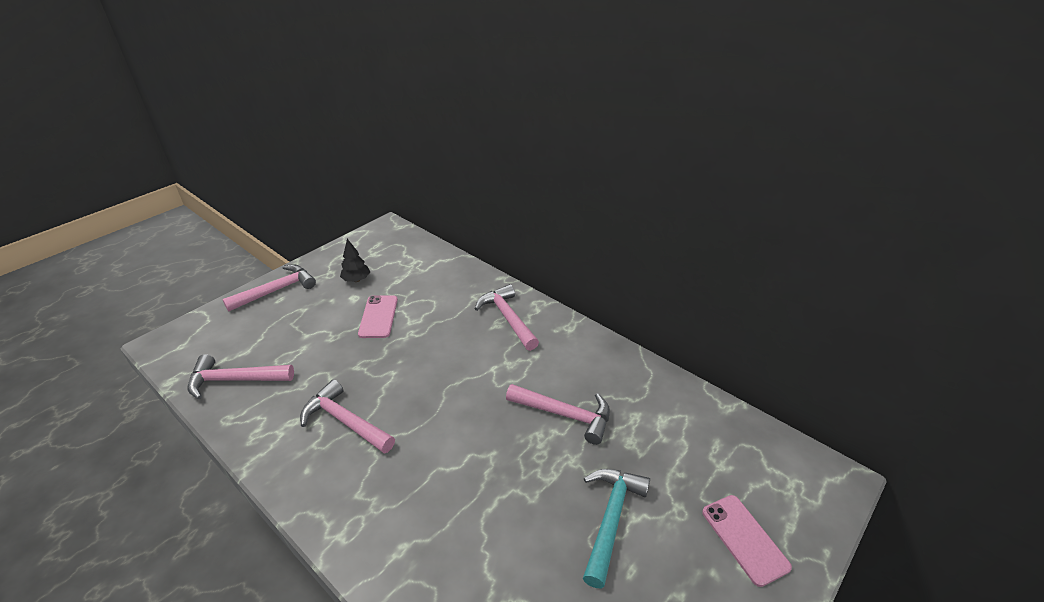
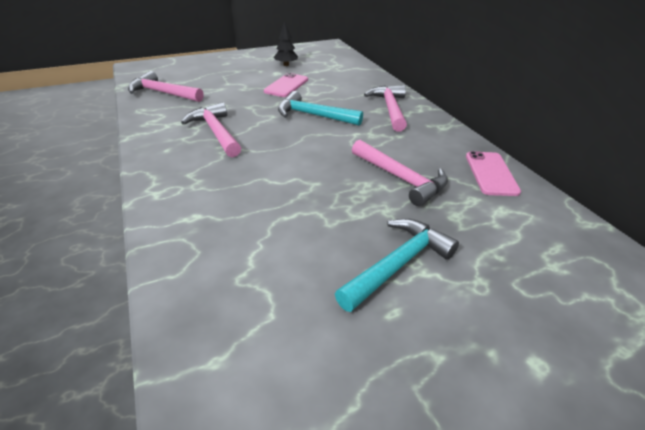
camera: 25 degrees right, 0 degrees up
(276, 290) = (227, 59): pink hammer -> none
(436, 356) = (314, 115): none -> turquoise hammer
(744, 539) = (551, 338): pink phone -> pink phone (491, 173)

